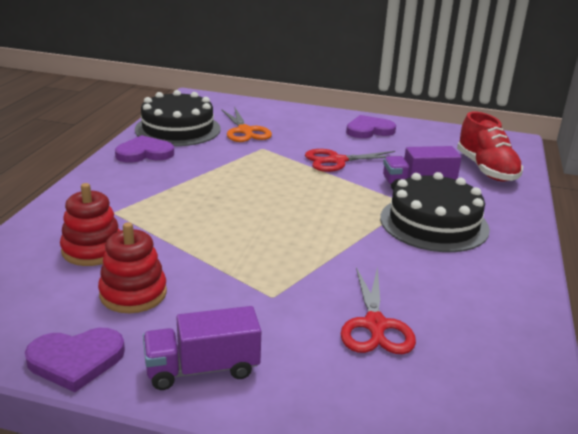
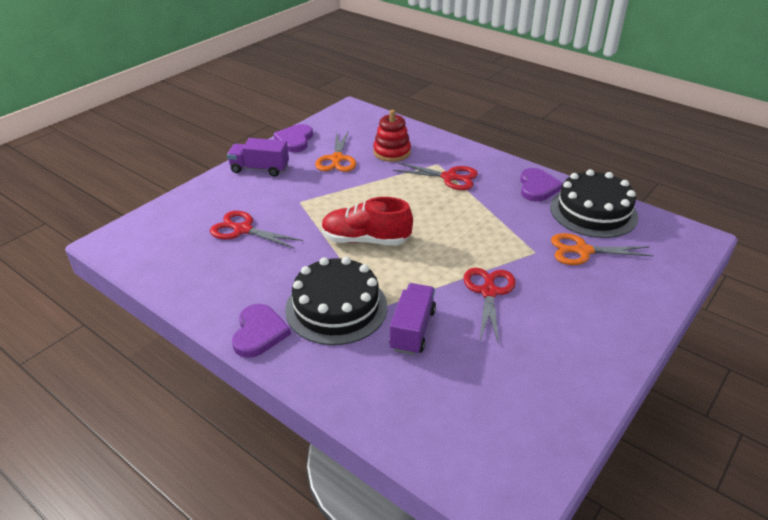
camera: 115 degrees right, 10 degrees up
(133, 293) = (337, 159): red stacking toy -> orange scissors
(147, 200) = (449, 177): none -> red scissors
(202, 369) = (260, 169): purple truck -> purple truck turned 90 degrees counterclockwise
(369, 130) = (573, 349): purple heart -> purple heart (259, 333)
(486, 169) = (425, 409): red shoe -> red shoe (365, 240)

